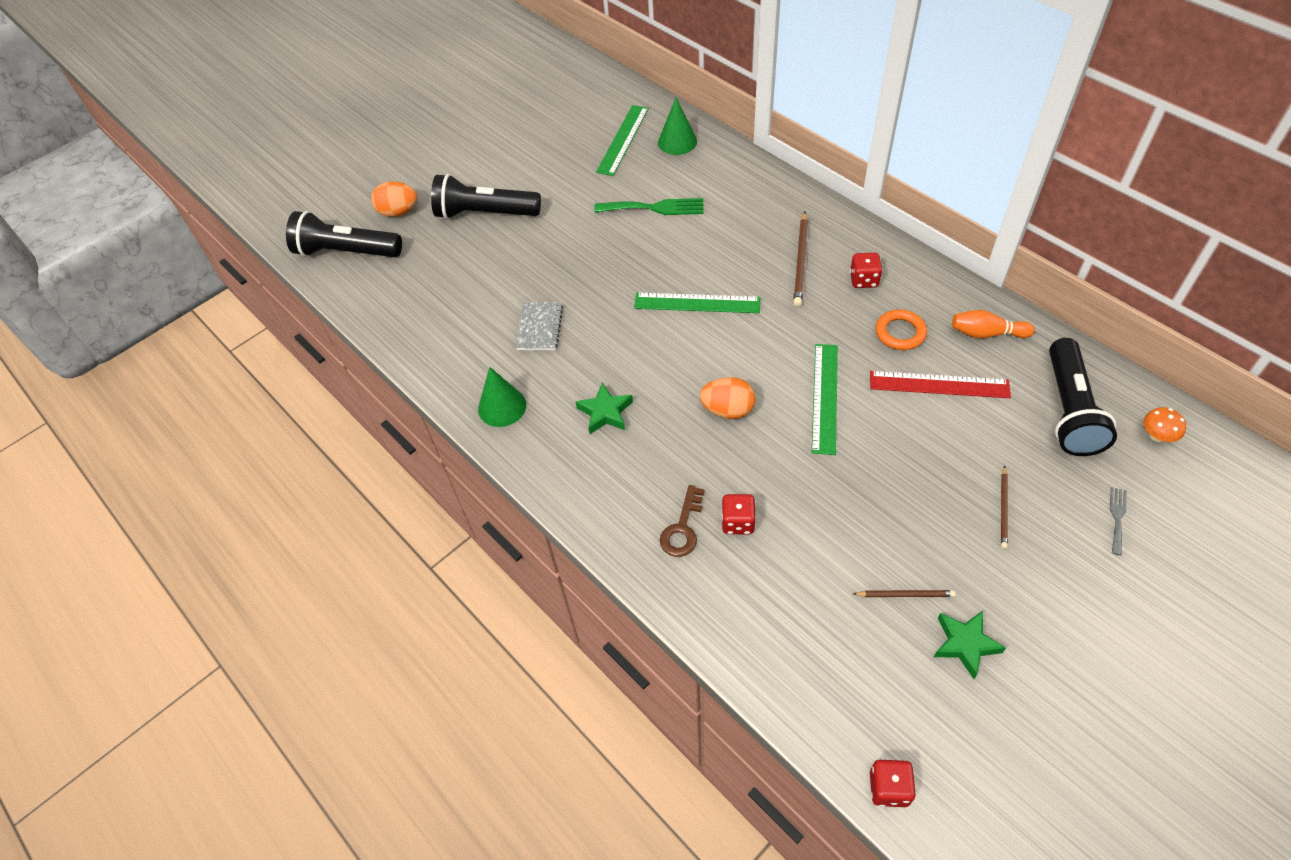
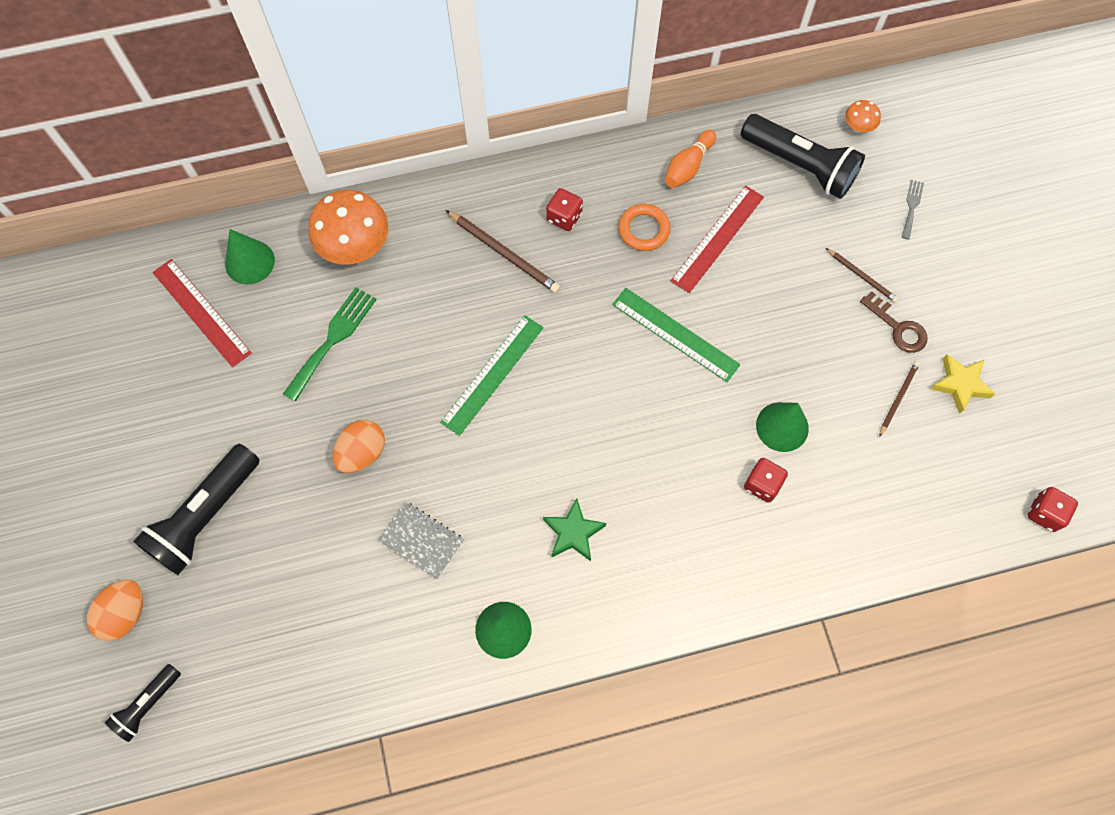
camera: 65 degrees left, 15 degrees up
(346, 252) = (148, 704): black flashlight -> black flashlight, size x0.54
(623, 140) = (201, 312): green ruler -> red ruler
(682, 528) = (743, 534): brown key -> brown key (898, 328)
(727, 410) = (638, 422): orange egg -> orange egg (362, 453)
(733, 183) = (355, 247): none -> orange mushroom
(802, 513) = (782, 426): none -> green cone
(965, 644) = (960, 384): green star -> yellow star
(1117, 517) = (911, 207): grey fork -> grey fork turned 60 degrees clockwise

